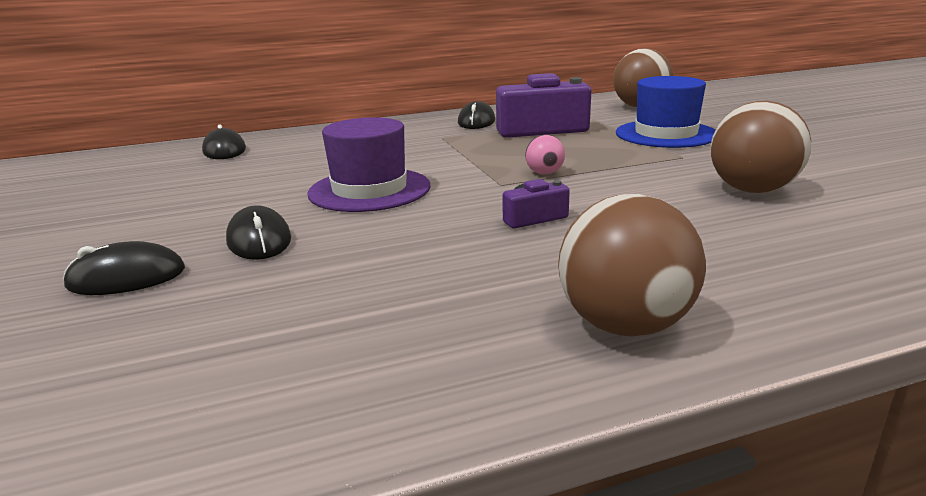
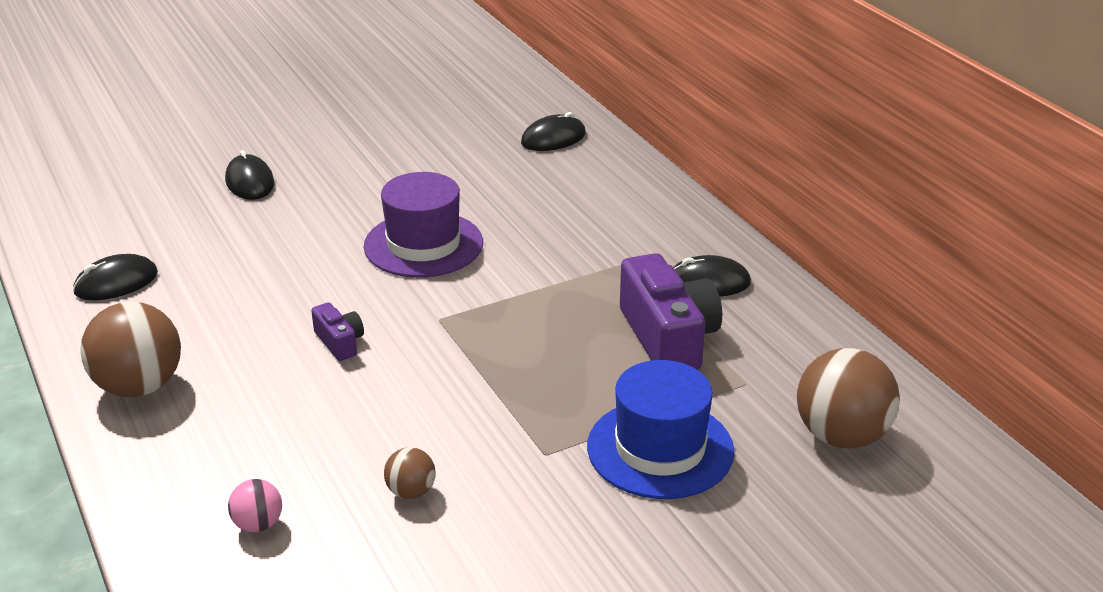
camera: 80 degrees right, 10 degrees up
(259, 240) = (307, 215): black mouse -> black mouse (116, 283)
(544, 173) = (474, 345): pink ball -> pink ball (258, 524)
(752, 190) = (411, 492): brown ball -> brown ball, size x0.49

